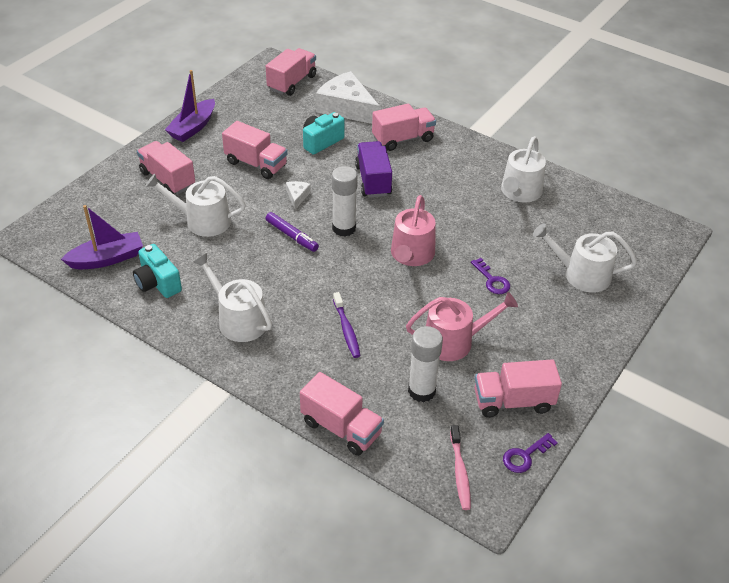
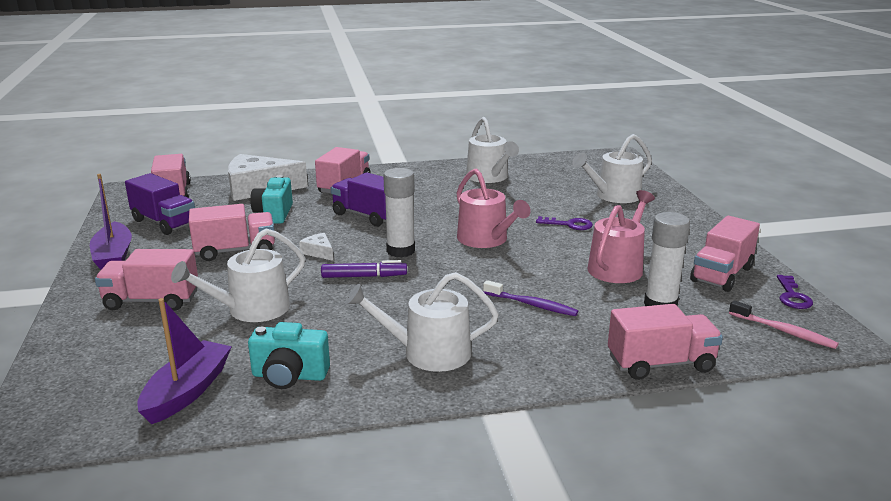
camera: 45 degrees left, 20 degrees down
(252, 111) = (164, 223): none -> purple truck

